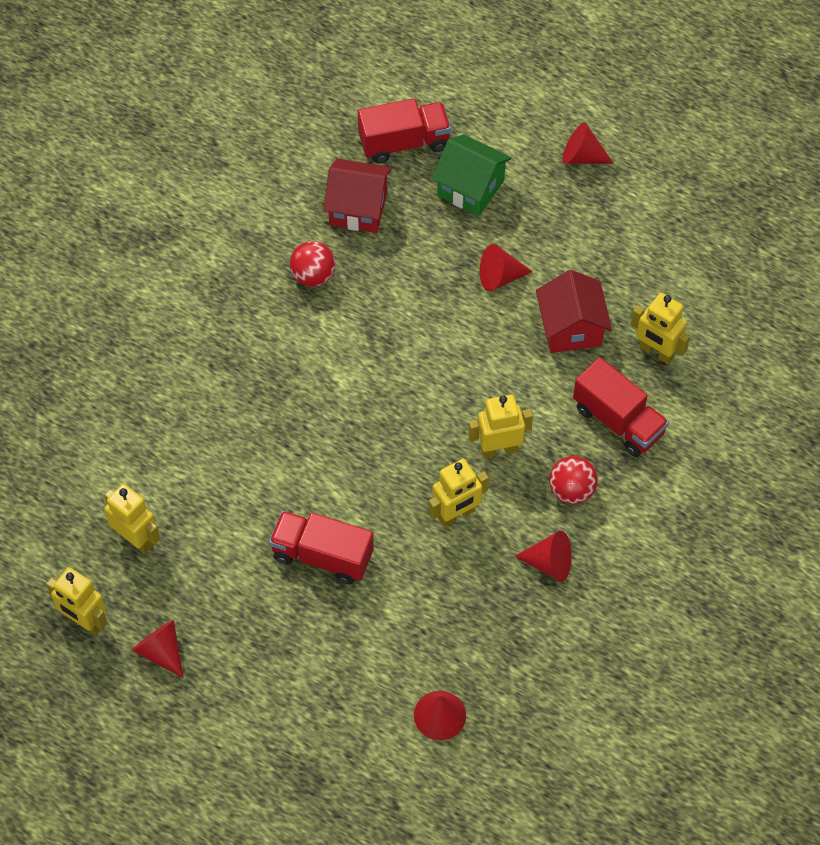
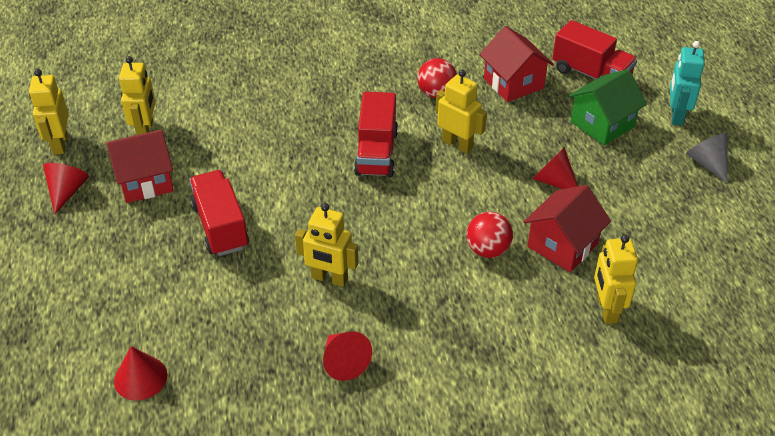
camera: 50 degrees right, 15 degrees down
(207, 580) = (145, 181): none -> red house
(470, 188) = (602, 124): green house -> green house turned 60 degrees clockwise
(499, 449) = (412, 268): yellow robot -> yellow robot (457, 144)
(511, 128) = (676, 115): none -> turquoise robot
(571, 490) = (424, 334): red ball -> red ball (488, 250)
(582, 157) = (707, 163): red cone -> grey cone
(618, 421) = (518, 324): red truck -> red truck (376, 153)

